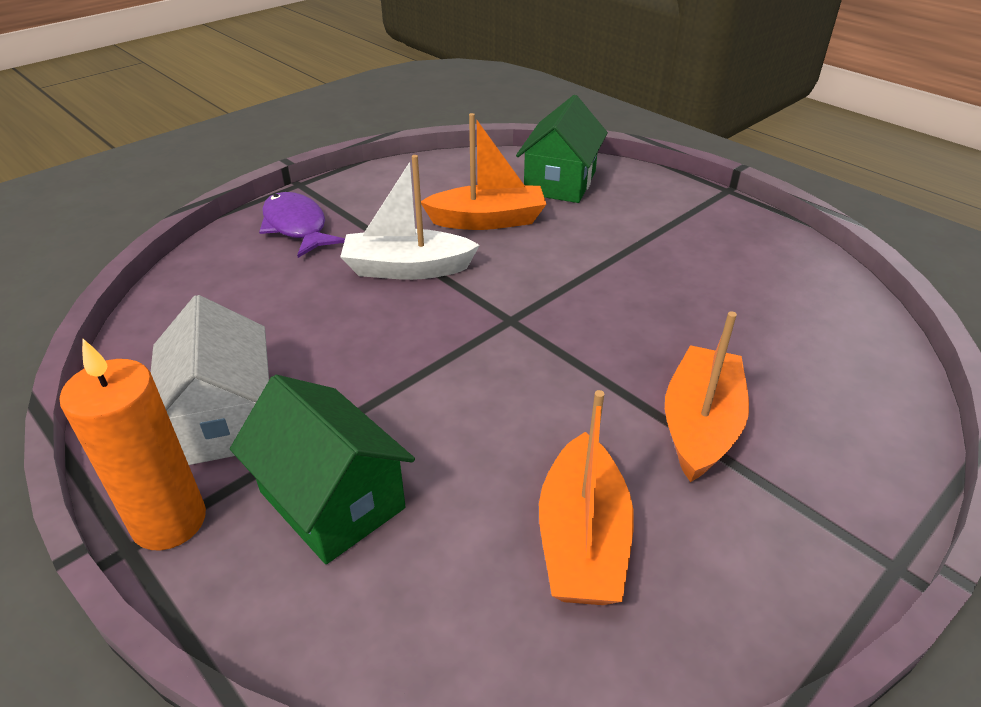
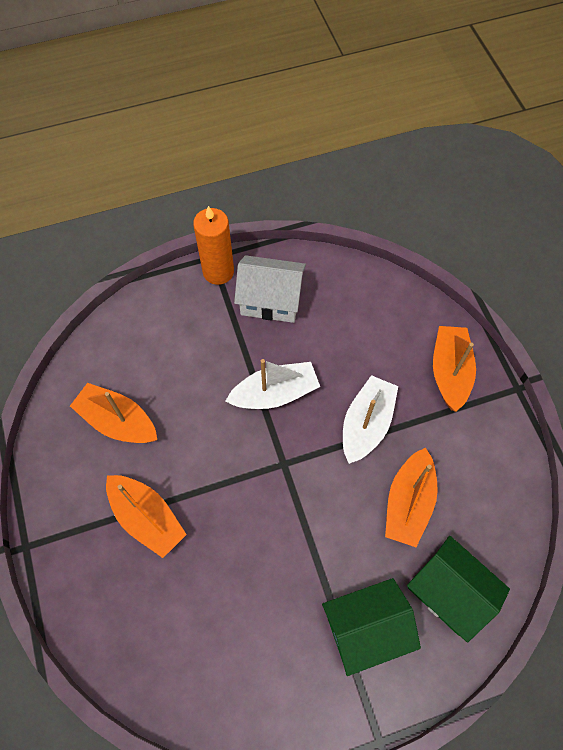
camera: 115 degrees right, 25 degrees up
(297, 227) = (450, 372): purple fish -> orange boat
(332, 500) = (196, 332): green house -> green house (366, 628)
(408, 359) = (275, 393): none -> white boat

